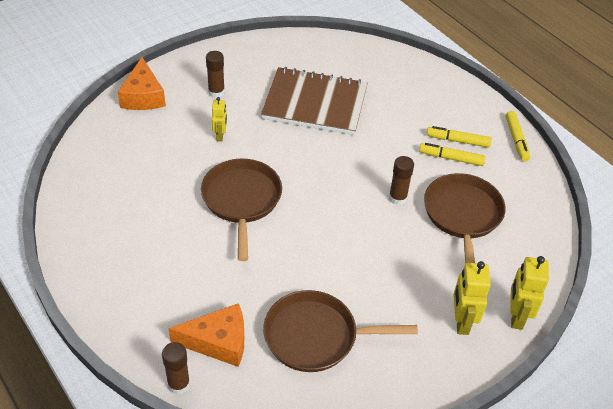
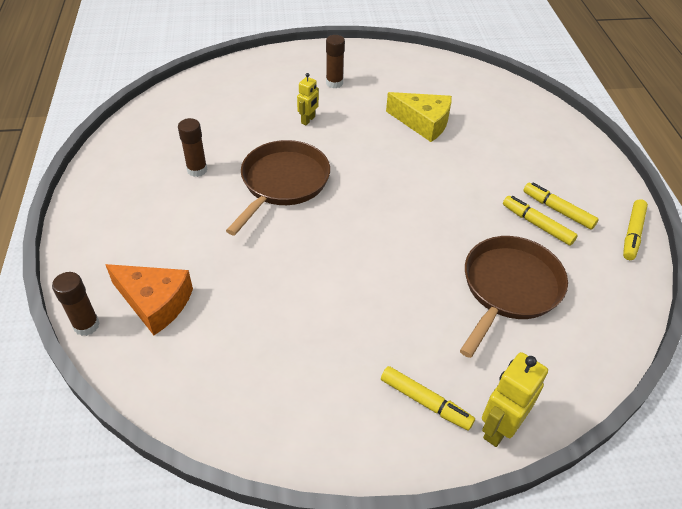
camera: 30 degrees right, 0 degrees up
(143, 96) = (266, 66): orange cheese -> none
(315, 103) = (423, 123): brown notebook -> yellow cheese
(316, 336) = (253, 342): brown pan -> none
(397, 198) = (445, 241): brown glue stick -> brown glue stick (197, 170)
(461, 321) = (425, 402): yellow robot -> yellow marker

